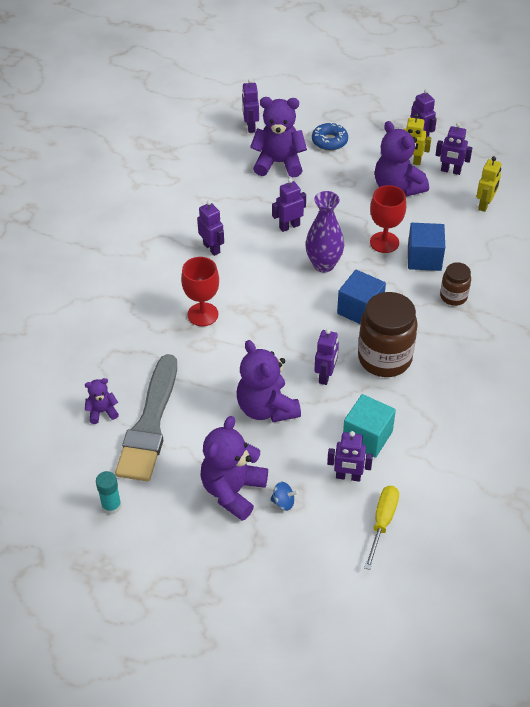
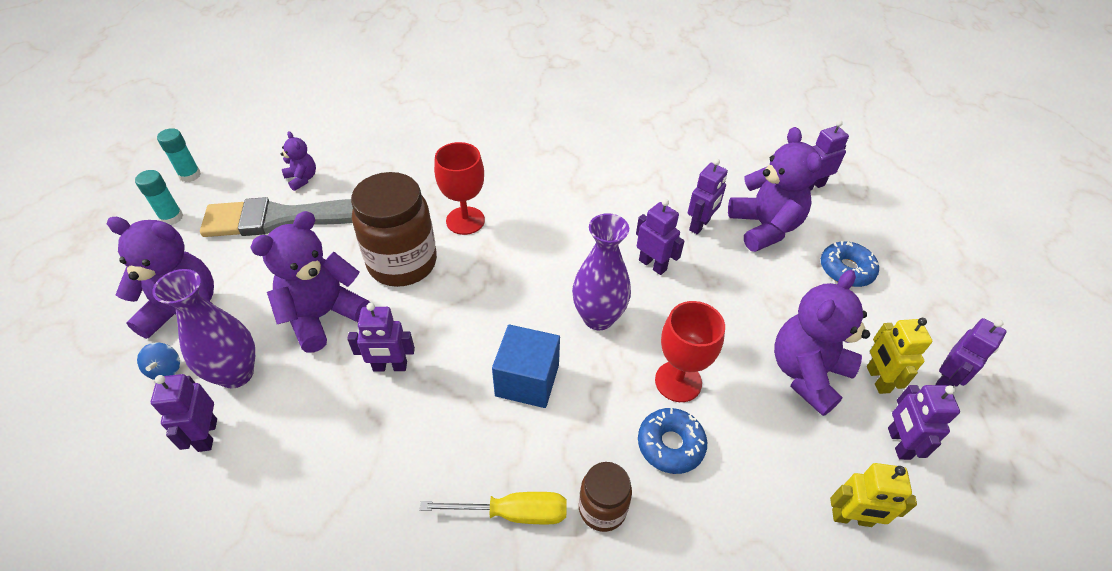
camera: 70 degrees right, 0 degrees up
(56, 494) = (190, 175): none -> turquoise glue stick
(212, 248) = (577, 202): purple robot -> purple robot (700, 225)
(302, 460) = (236, 374): none -> purple vase
(367, 436) = (282, 443): turquoise cube -> none
(382, 522) = (119, 499): yellow screwdriver -> yellow screwdriver (513, 513)
(384, 358) = (438, 433): brown jar -> brown jar (402, 263)
(424, 258) = (670, 445): blue cube -> blue donut

